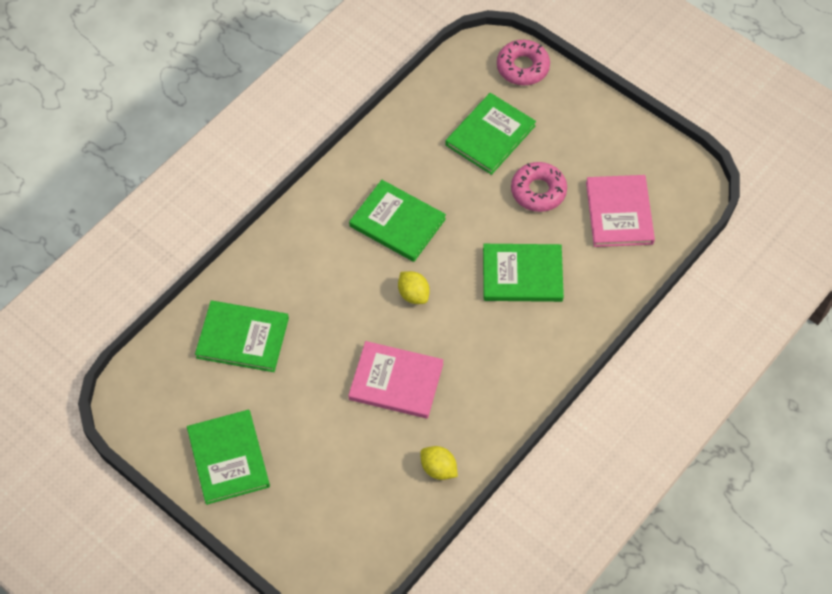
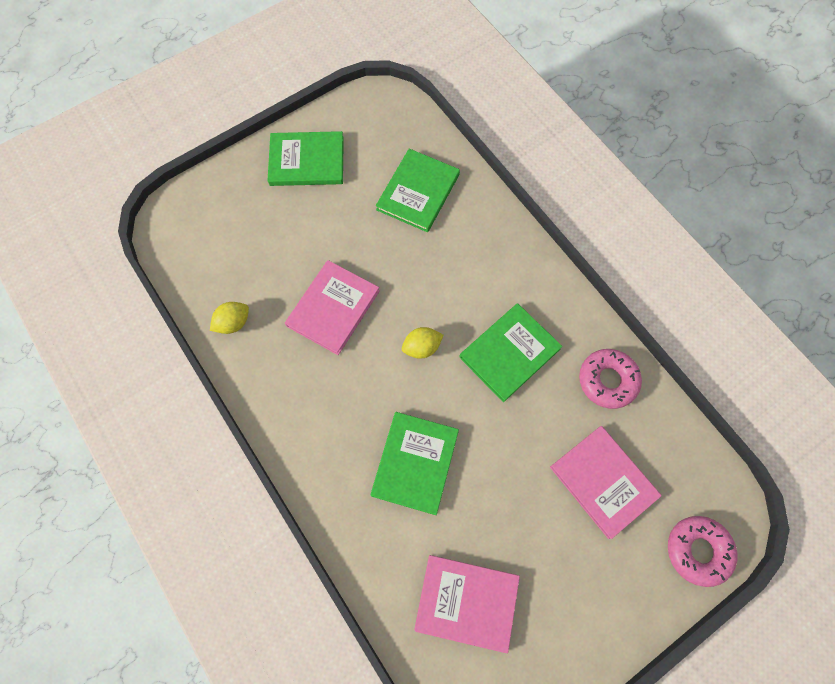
camera: 105 degrees right, 10 degrees up
(490, 135) = (603, 481): green book -> pink book
(538, 191) = (517, 514): pink donut -> pink donut (607, 380)

